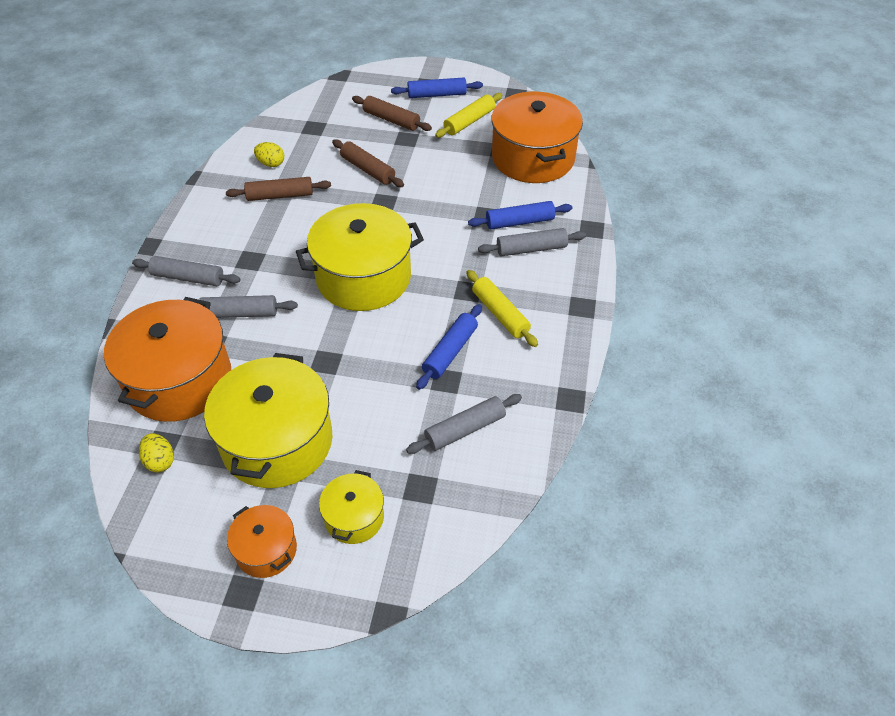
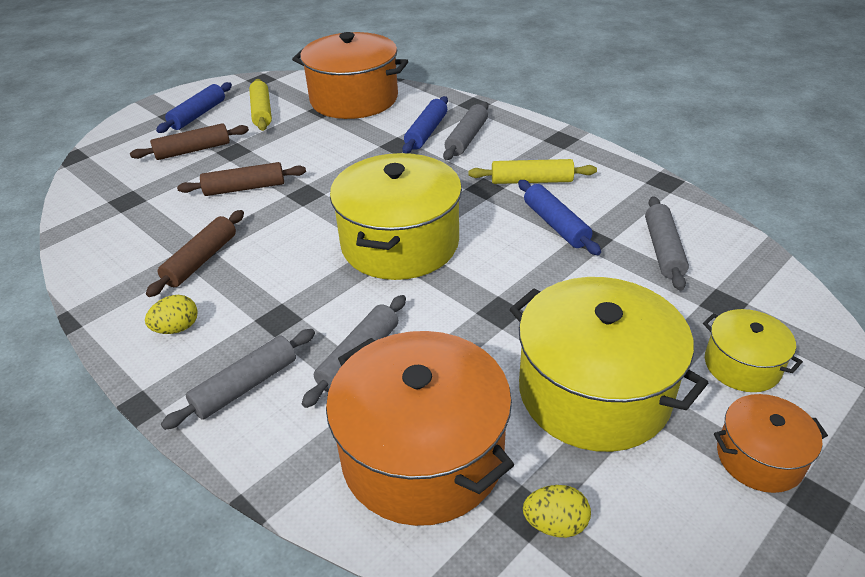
camera: 55 degrees left, 10 degrees down
(271, 163) = (138, 249): yellow egg -> yellow egg (177, 328)

